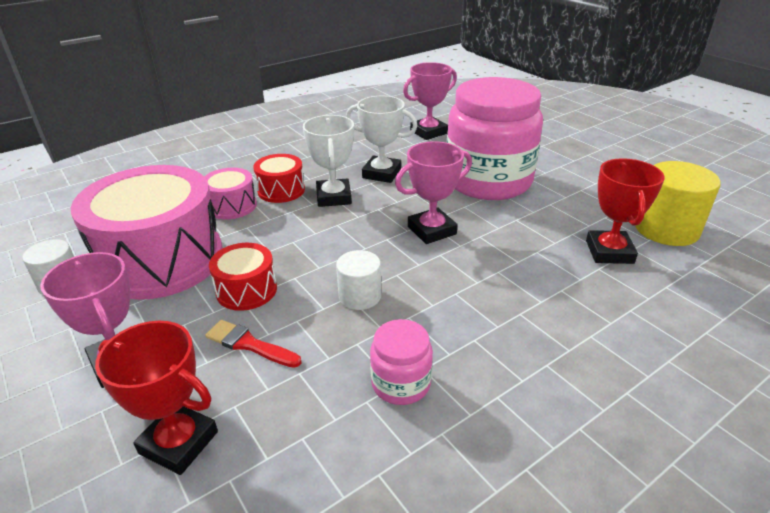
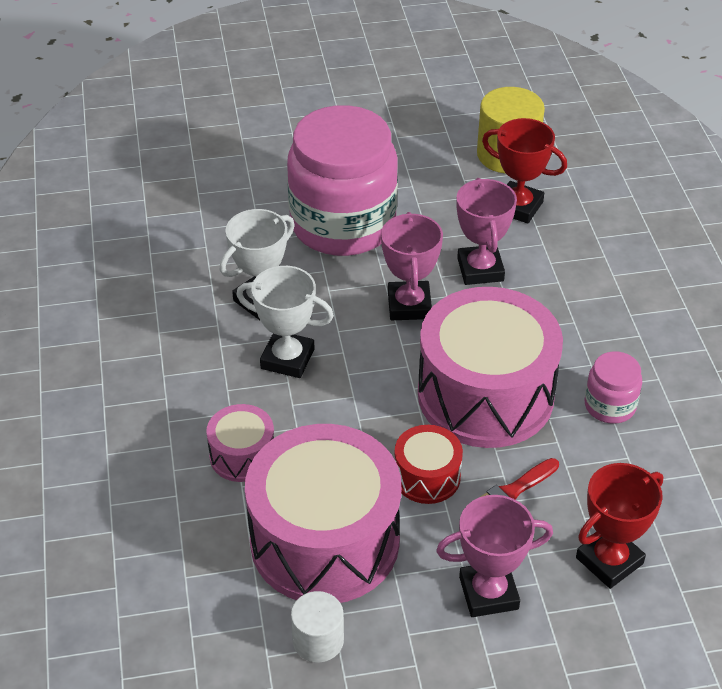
camera: 65 degrees left, 10 degrees up
(281, 190) = (236, 401): red drum -> none
(360, 296) = (485, 395): white cylinder -> pink drum
(428, 132) = (185, 221): pink trophy -> pink trophy (480, 269)

